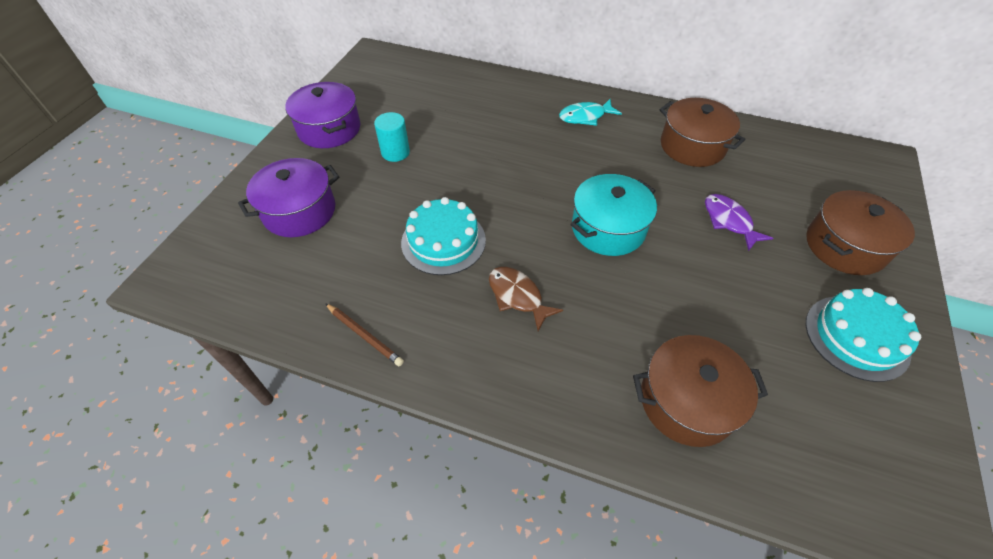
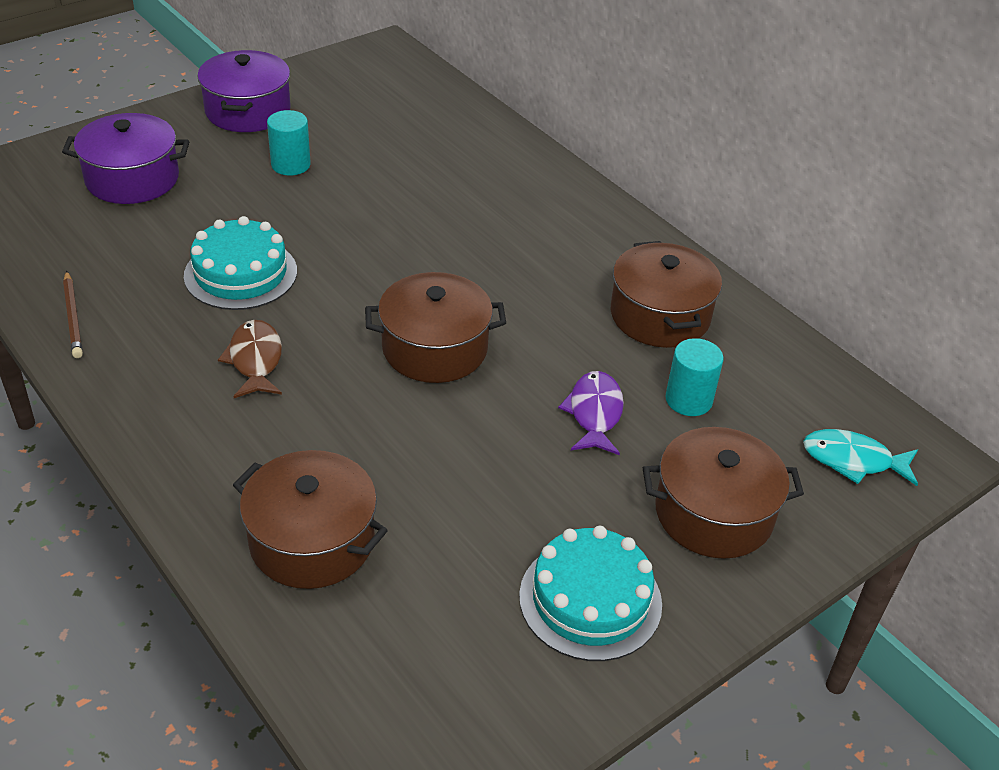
camera: 30 degrees right, 10 degrees down
(585, 117) = (561, 223): turquoise fish -> turquoise fish (853, 460)
(608, 228) = (434, 348): turquoise pot -> brown pot
(759, 187) = (688, 400): none -> turquoise cylinder

